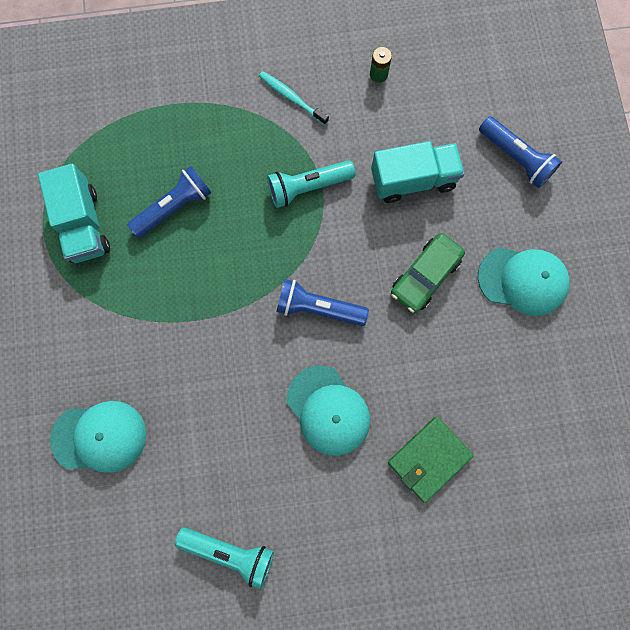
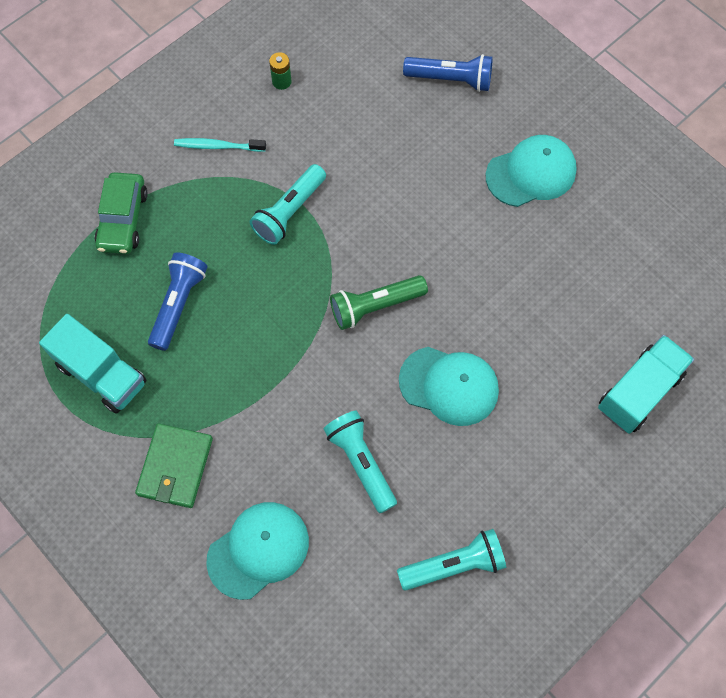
camera: 35 degrees left, 10 degrees down
(219, 424) = (361, 463): none -> turquoise flashlight
(318, 308) = (375, 306): blue flashlight -> green flashlight
(413, 180) = (377, 149): turquoise truck -> turquoise truck (639, 392)
(425, 276) = (447, 221): green car -> green car (123, 219)
(429, 459) = (564, 367): green wallet -> green wallet (175, 467)

